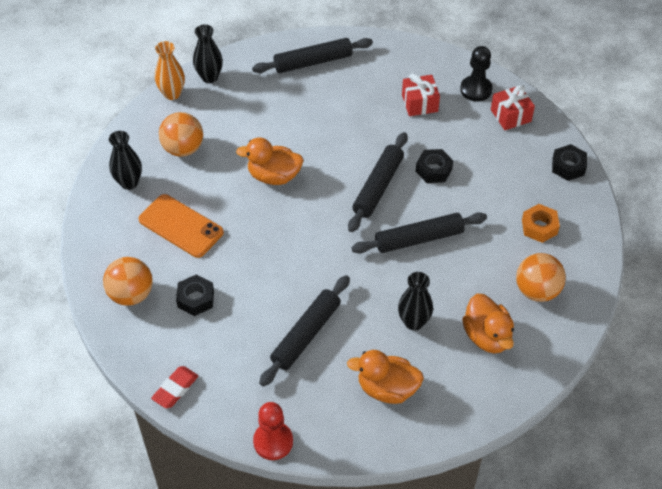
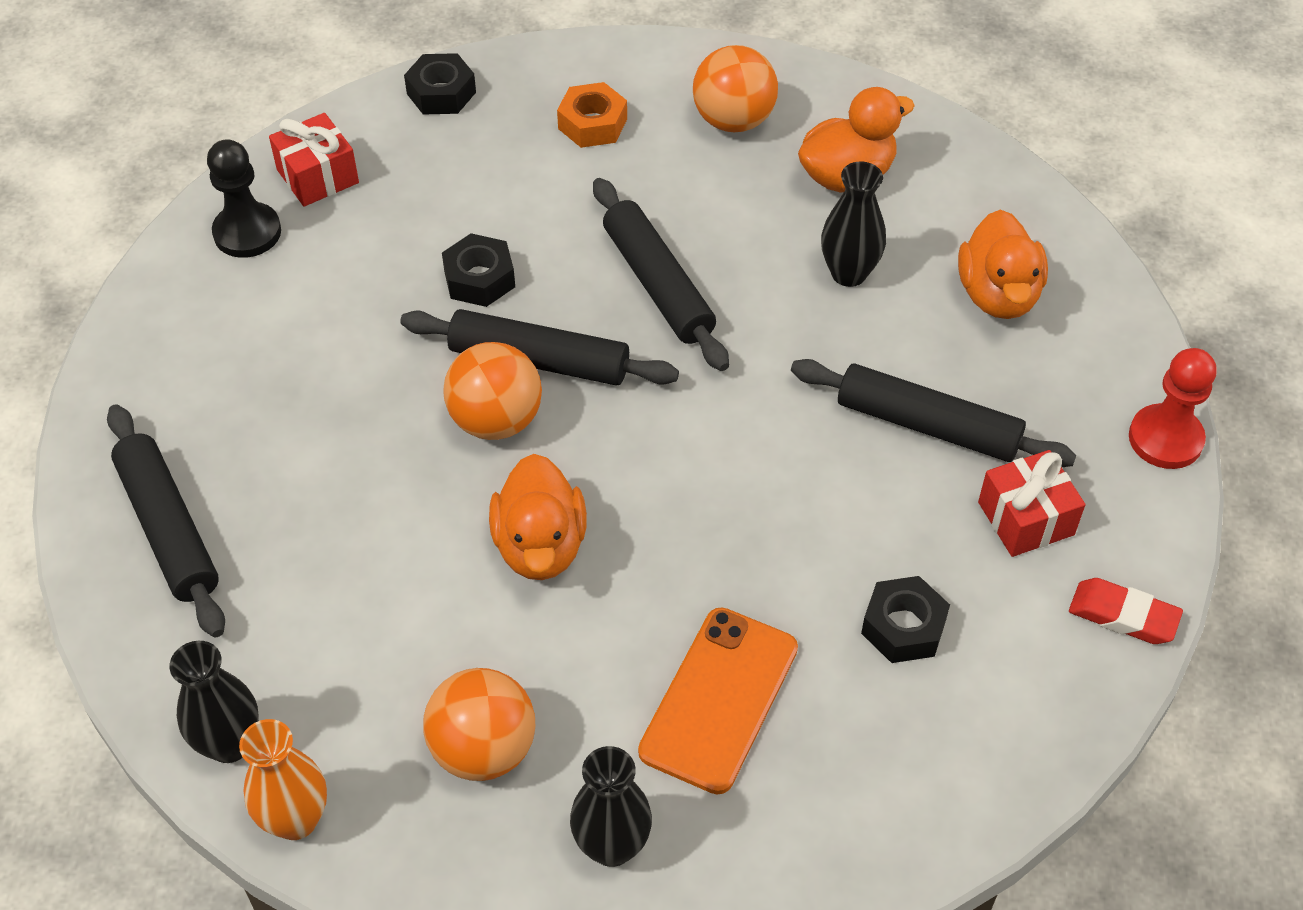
camera: 100 degrees left, 0 degrees up
(131, 294) = (929, 755): orange ball -> orange ball (496, 420)
(419, 103) = (293, 318): red gift -> red gift (1026, 518)

